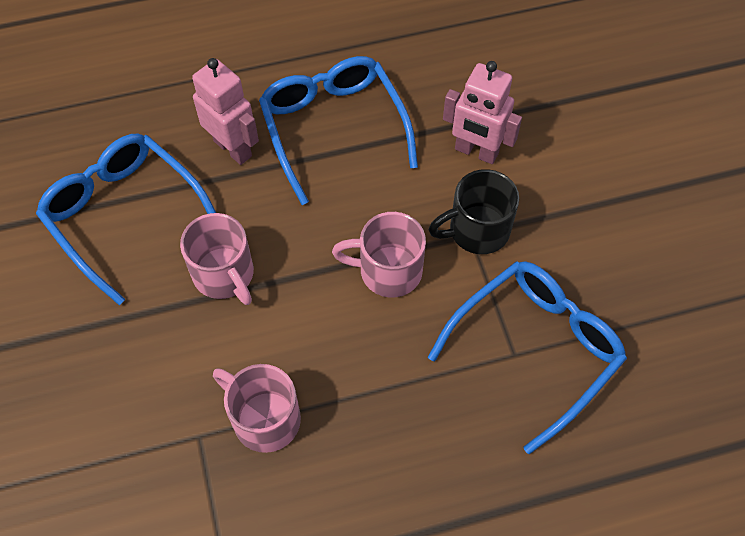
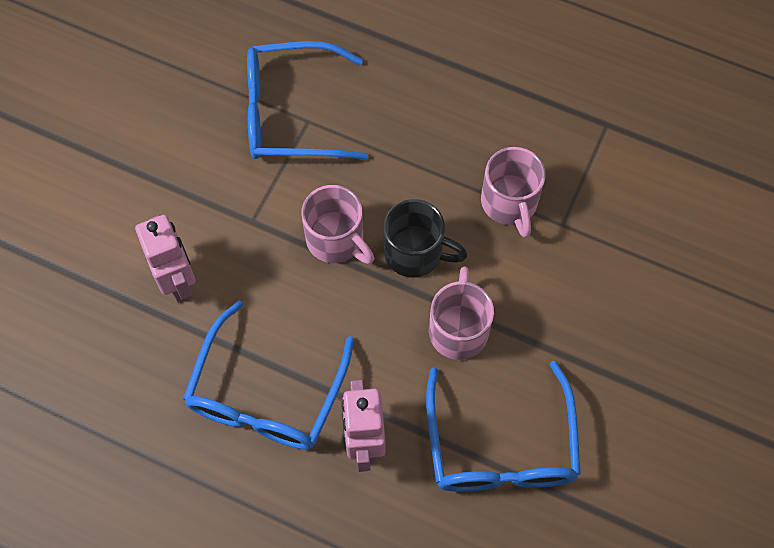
camera: 140 degrees left, 5 degrees up
(476, 230) = (244, 220): black mug -> black mug (416, 253)

